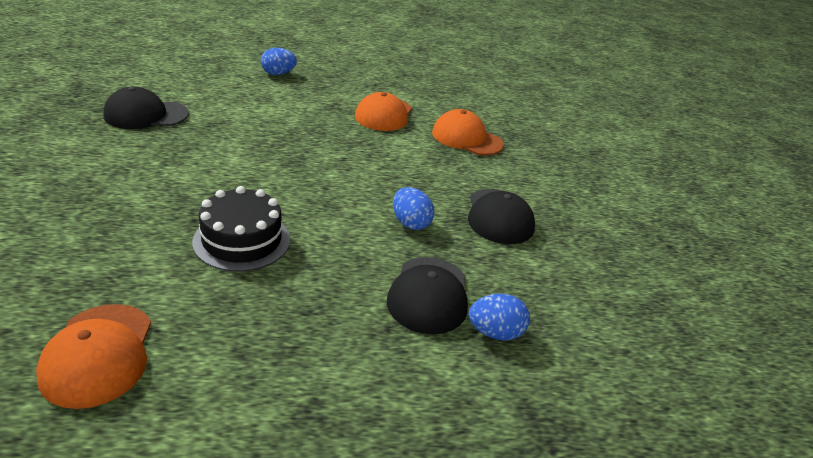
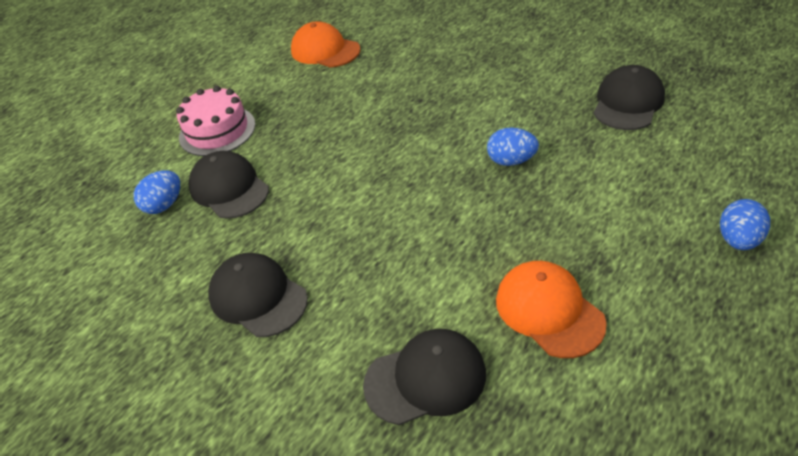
camera: 140 degrees right, 10 degrees up
(242, 240) = (375, 116): black cake -> none
(357, 367) = (217, 131): none -> pink cake
(410, 223) = (311, 219): blue egg -> blue egg (511, 161)
(466, 138) = (426, 378): orange cap -> black cap

